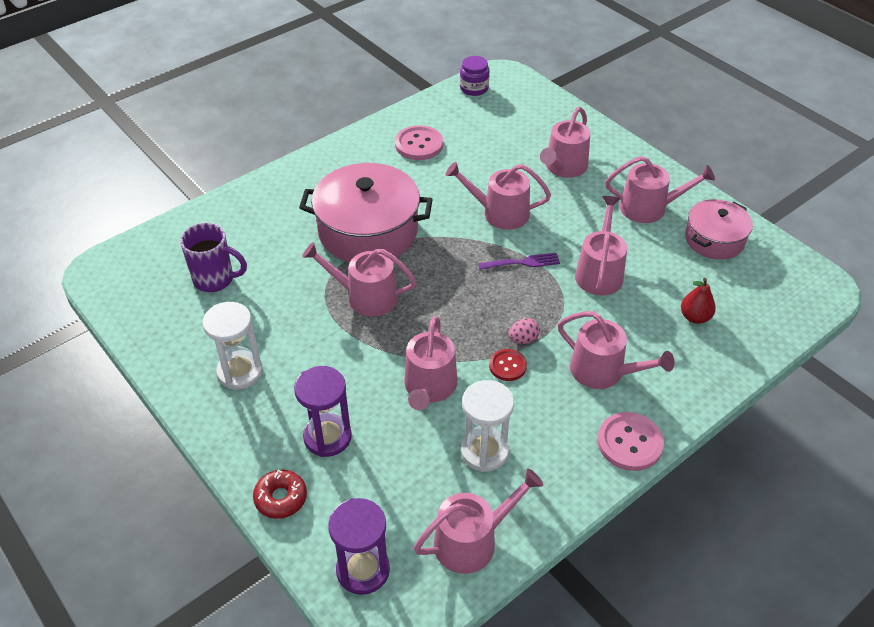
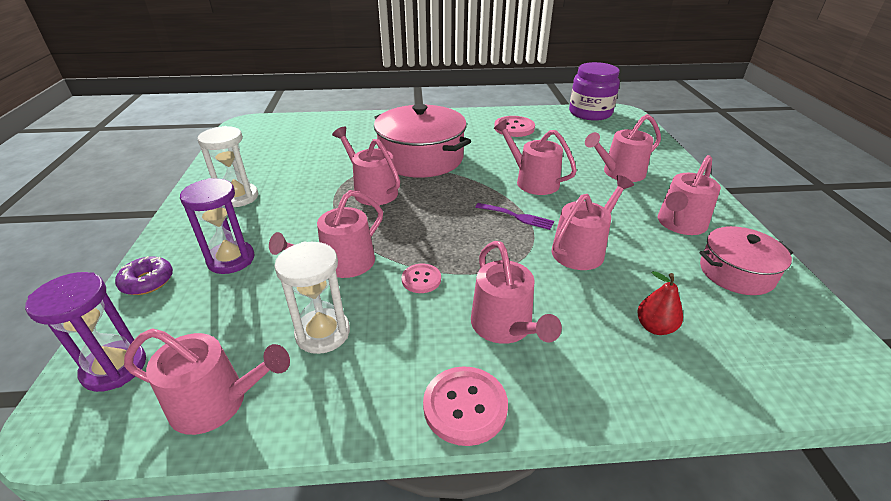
camera: 35 degrees right, 10 degrees down
(215, 279) = (296, 148): purple mug -> none
(281, 498) = (147, 281): red donut -> purple donut
(474, 88) = (590, 113): purple jar -> purple jar, size x1.78
(507, 366) = (421, 279): red button -> pink button
(523, 339) = (457, 267): pink egg -> none
(649, 208) = (680, 224): pink watering can -> pink watering can turned 90 degrees clockwise

